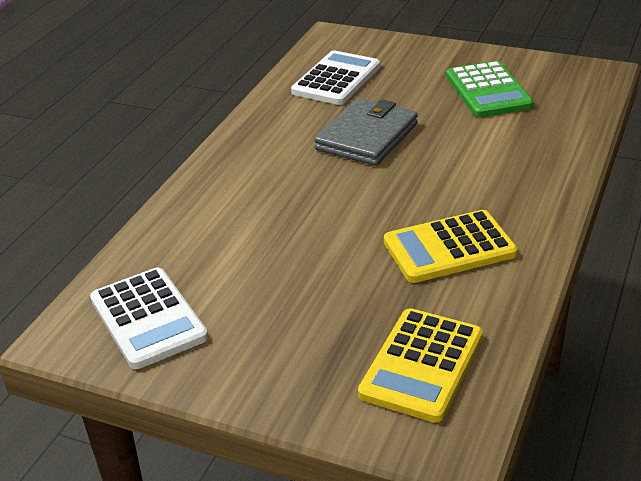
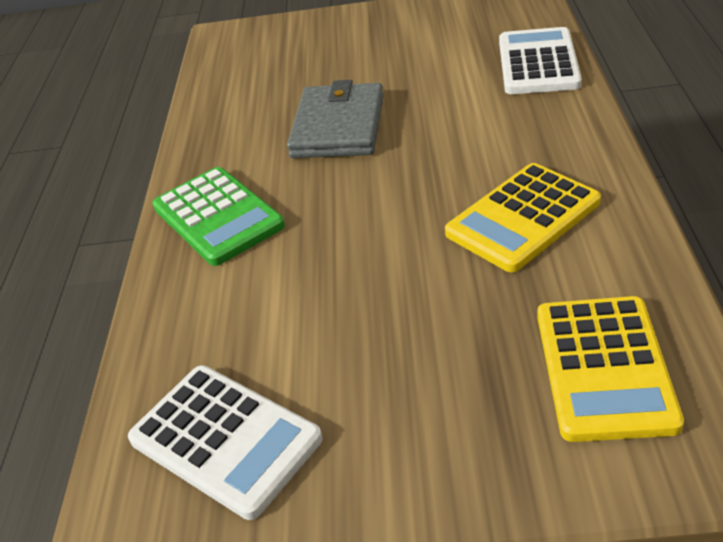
camera: 20 degrees left, 5 degrees up
(336, 79) = (259, 77): white calculator -> white calculator (538, 63)
(488, 91) = (430, 42): green calculator -> green calculator (217, 217)

